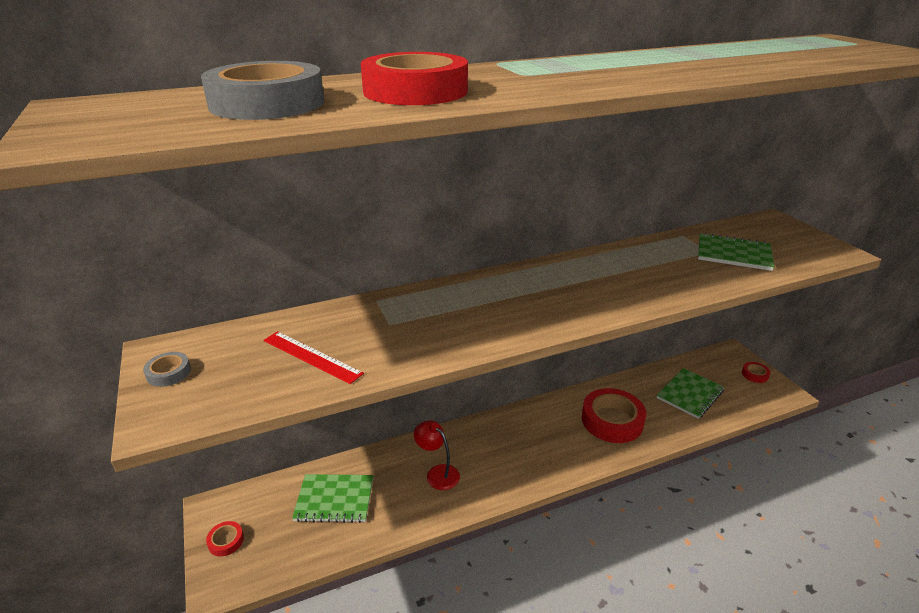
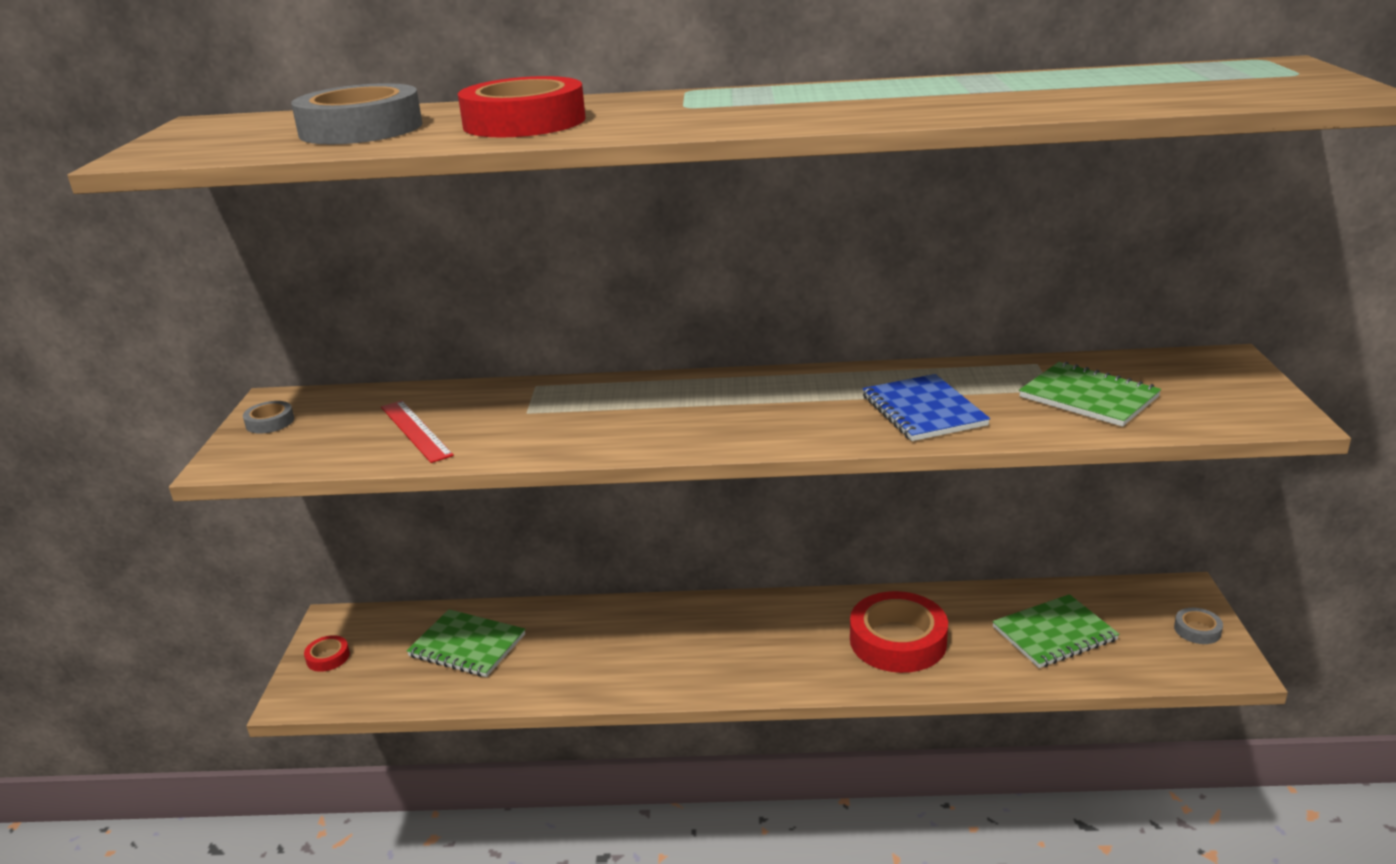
camera: 25 degrees right, 5 degrees down
(437, 473) = (607, 647): red lamp -> none
(654, 278) = (923, 411): none -> blue notebook
(755, 374) = (1197, 630): red tape -> grey tape

